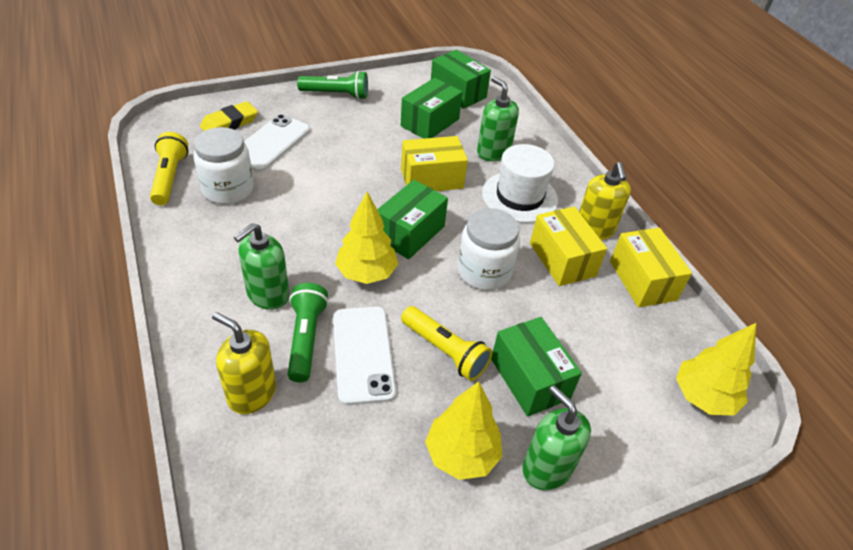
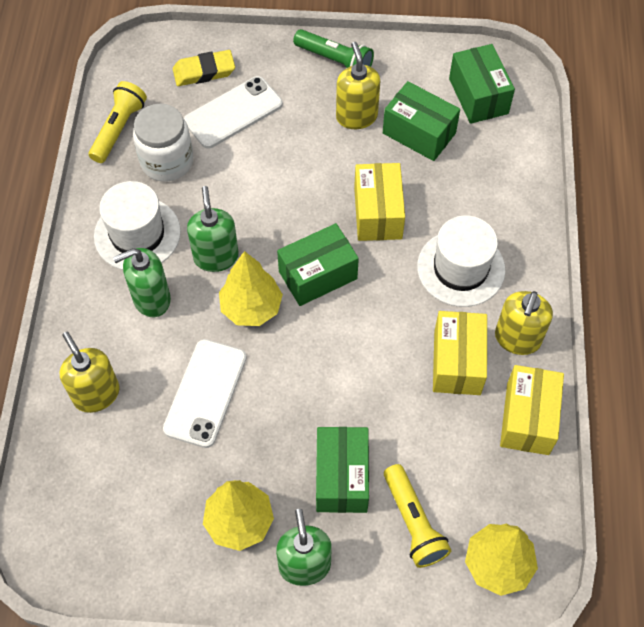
camera: 30 degrees right, 15 degrees up
(227, 248) = (137, 234): none -> white hat
(306, 339) = (164, 358): green flashlight -> none
(375, 123) = (356, 116): none -> yellow soap dispenser
(430, 122) = (419, 133): green box -> green box turned 60 degrees clockwise
(432, 178) = (378, 213): yellow box -> yellow box turned 75 degrees clockwise
(445, 351) = (280, 418): yellow flashlight -> yellow flashlight (413, 522)
(484, 271) = (366, 347): white jar -> none
(493, 152) = (467, 198): green soap dispenser -> green soap dispenser (216, 257)

